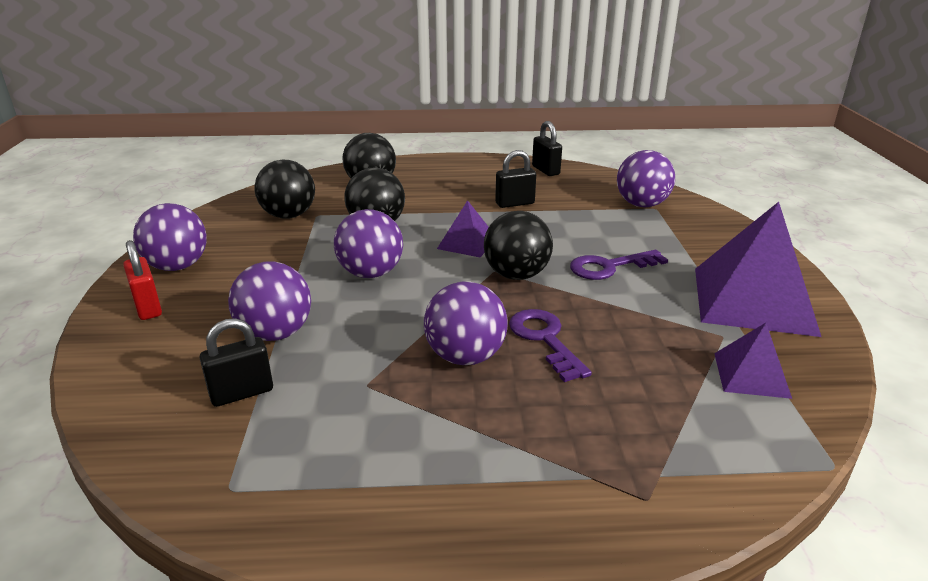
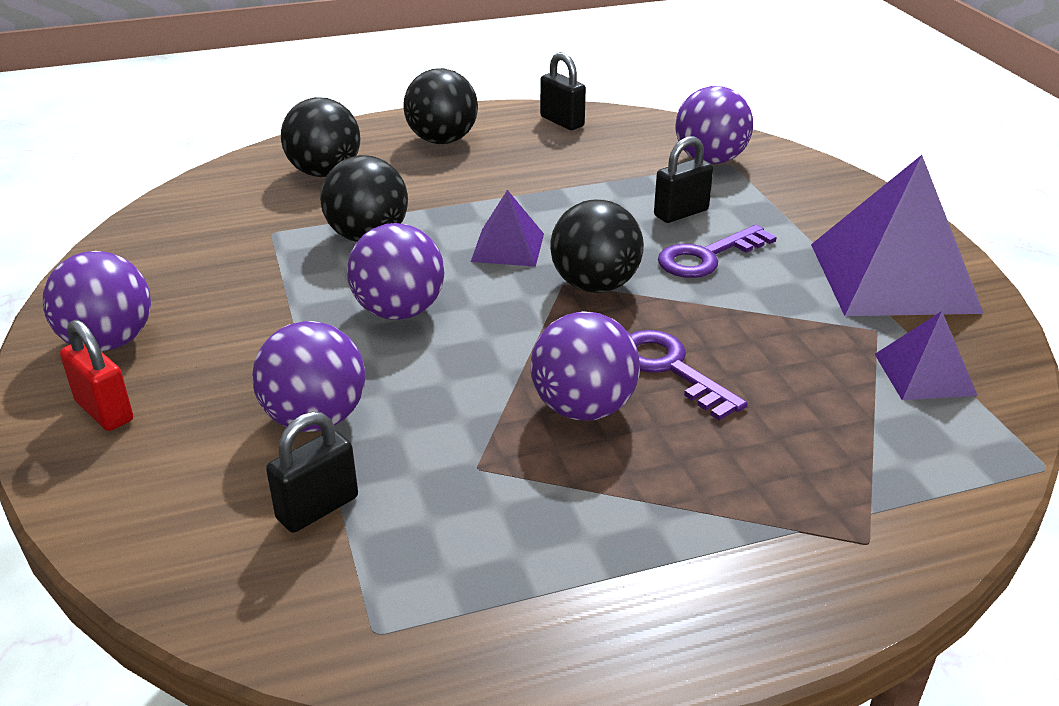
camera: 15 degrees left, 5 degrees up
(288, 215) = (230, 238): black ball -> black ball (442, 140)
(514, 203) = (543, 179): black padlock -> black padlock (681, 213)

